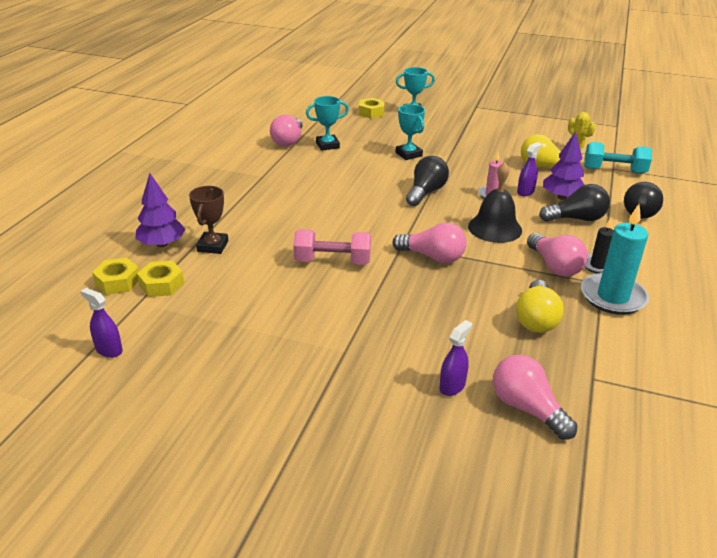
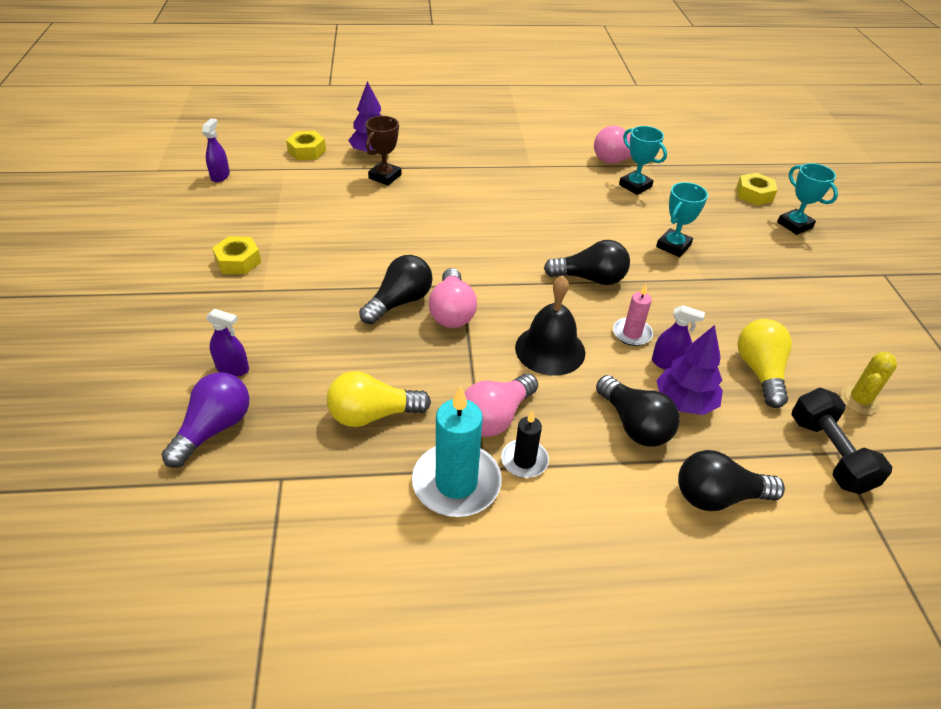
camera: 65 degrees right, 10 degrees up
(162, 284) = (313, 171): yellow nut -> yellow nut (238, 261)
(213, 246) = (385, 176): brown trophy -> brown trophy turned 45 degrees counterclockwise
(332, 261) = (401, 248): pink dumbbell -> none
(407, 278) = (400, 302): none -> black light bulb
(527, 408) = (214, 429): pink light bulb -> purple light bulb
(614, 170) = (829, 454): turquoise dumbbell -> black dumbbell

